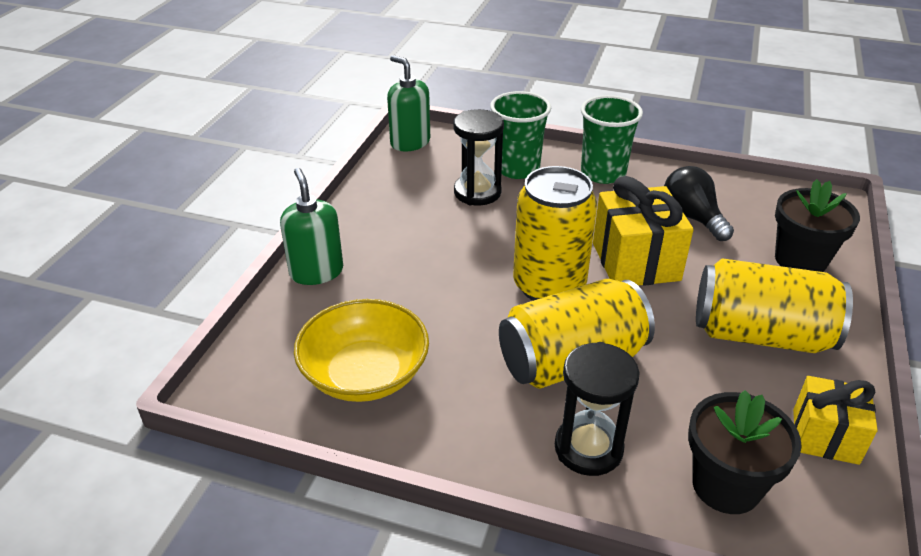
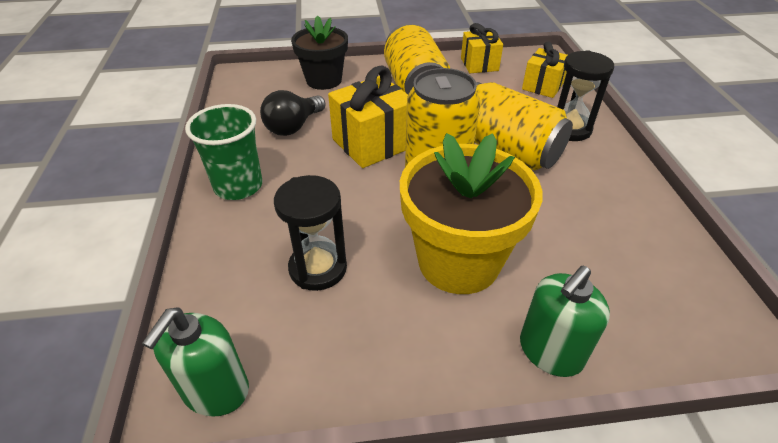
camera: 115 degrees left, 5 degrees up
(365, 374) = (626, 247): yellow bowl -> none
(431, 260) = (458, 261): none -> yellow flower pot
(517, 168) = (252, 250): green cup -> none
(726, 485) = (542, 86): black flower pot -> yellow gift

